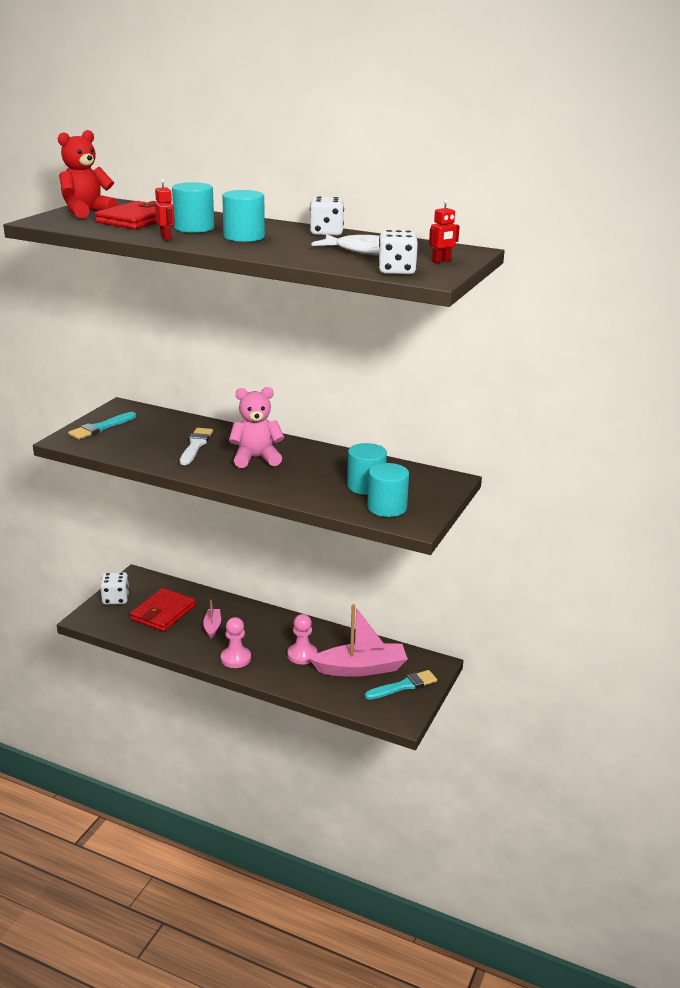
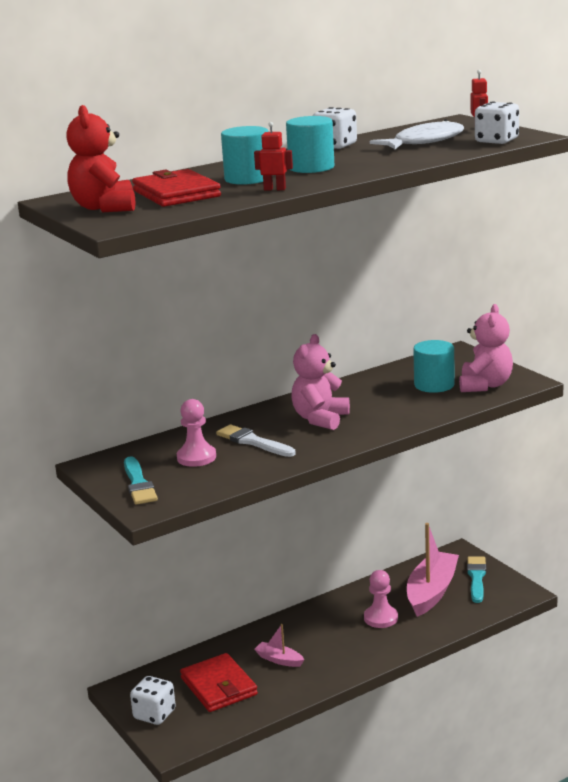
camera: 55 degrees left, 5 degrees down
(236, 658) = (351, 659): pink pawn -> pink pawn (196, 457)
(387, 508) = (485, 385): turquoise cylinder -> pink teddy bear

